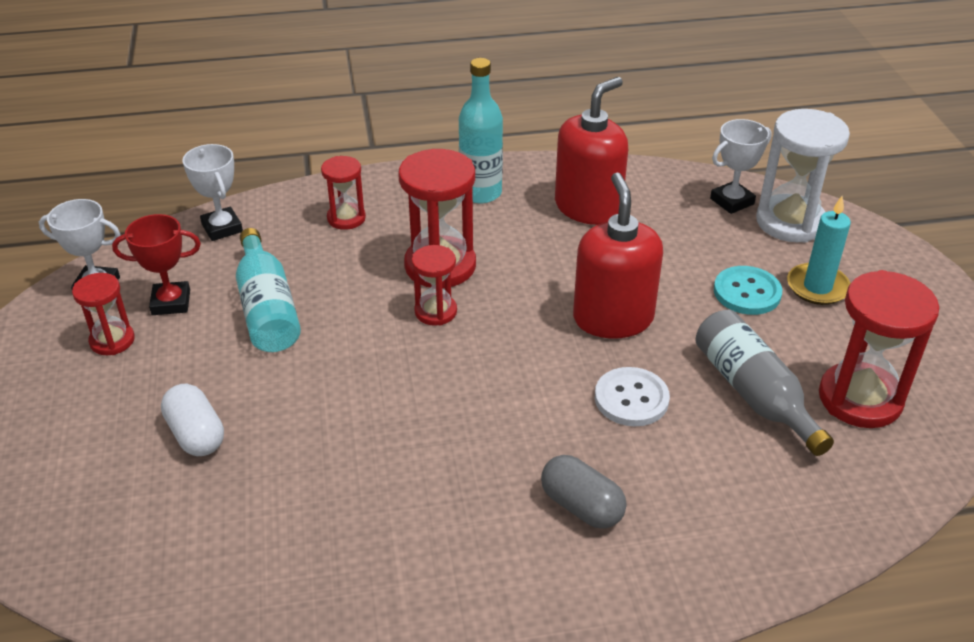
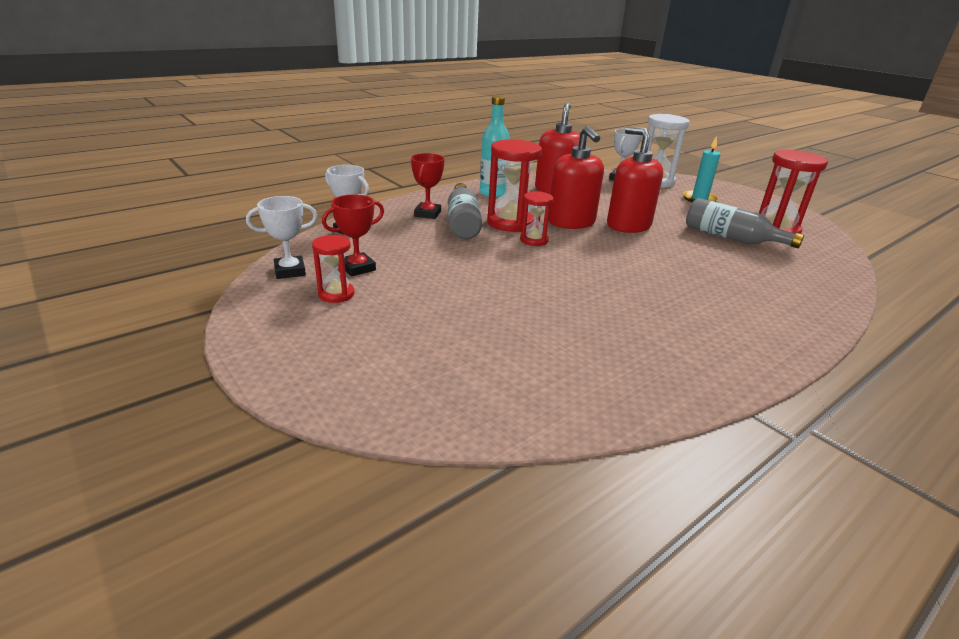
camera: 30 degrees left, 10 degrees down
(196, 434) = (460, 324): white capsule -> none
(267, 308) = (429, 258): turquoise bottle -> none
(346, 218) = (427, 214): red hourglass -> red trophy
(376, 248) = (463, 222): none -> grey bottle
(531, 288) = (571, 222): none -> red soap dispenser
(581, 506) = (724, 297): grey capsule -> none
(631, 399) = (682, 252): white button -> none
(747, 292) = (673, 206): turquoise button -> none

